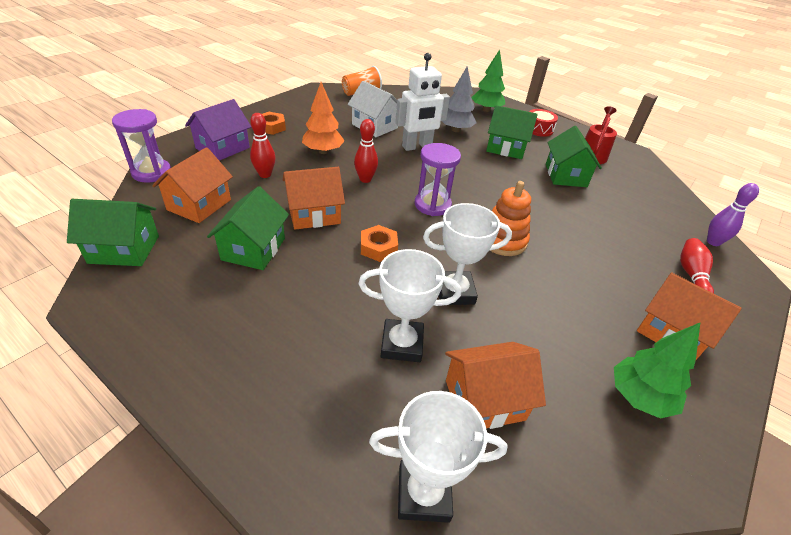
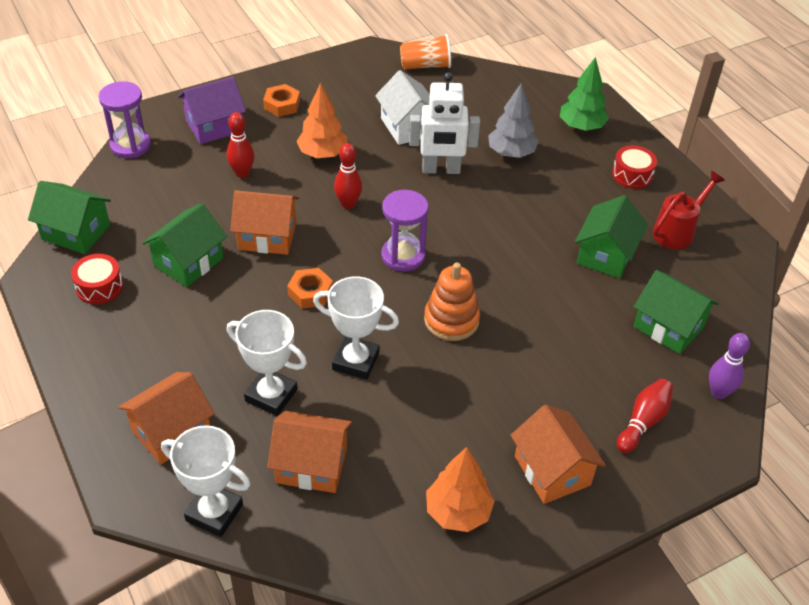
camera: 25 degrees right, 5 degrees up
(171, 291) = (99, 287): none -> red drum
(199, 205) = (160, 197): orange house -> orange house (171, 432)
(506, 148) = (558, 196): green house -> green house (668, 327)
(639, 397) = (458, 512): green tree -> orange tree

